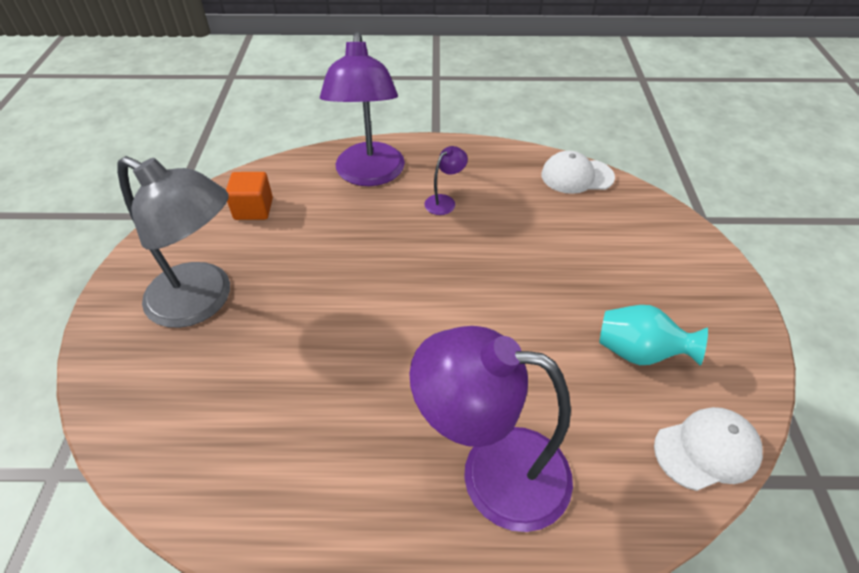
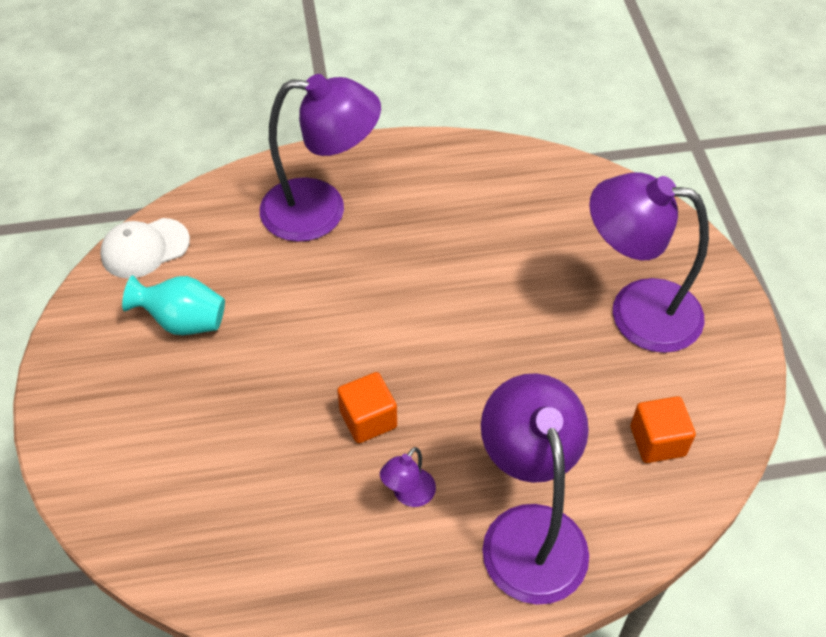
camera: 170 degrees right, 5 degrees up
(203, 301) = (636, 311): grey lamp -> purple lamp
(466, 249) = (368, 419): none -> orange cube
(576, 176) = (218, 580): white cap -> none

